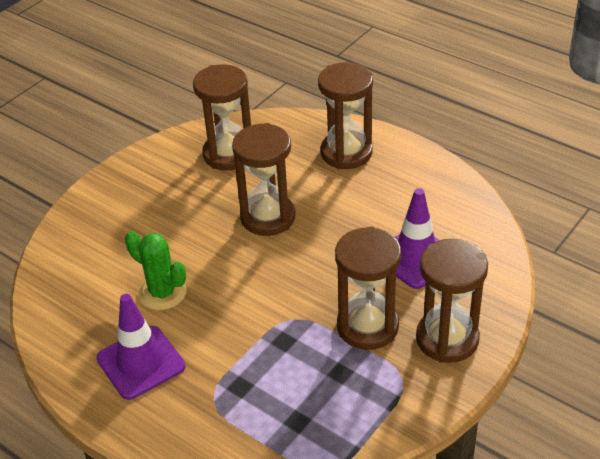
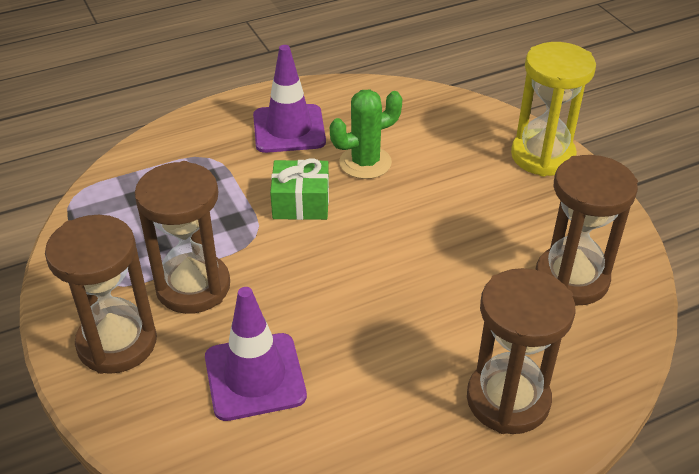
camera: 115 degrees right, 0 degrees up
(98, 200) = (542, 156): none -> yellow hourglass
(237, 309) = (301, 203): none -> green gift
(268, 217) = (424, 272): brown hourglass -> none

